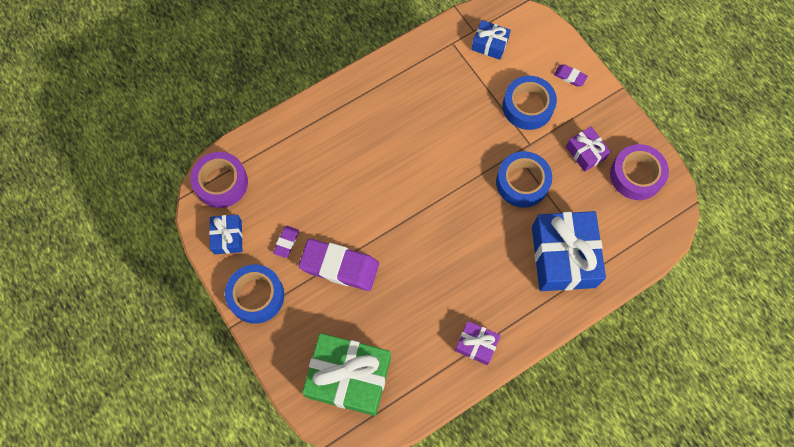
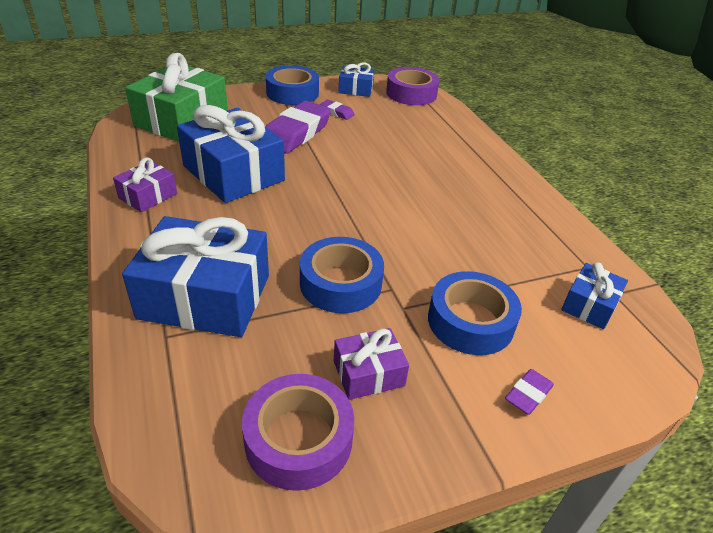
camera: 100 degrees right, 30 degrees down
(423, 294) = (233, 173): none -> blue gift

